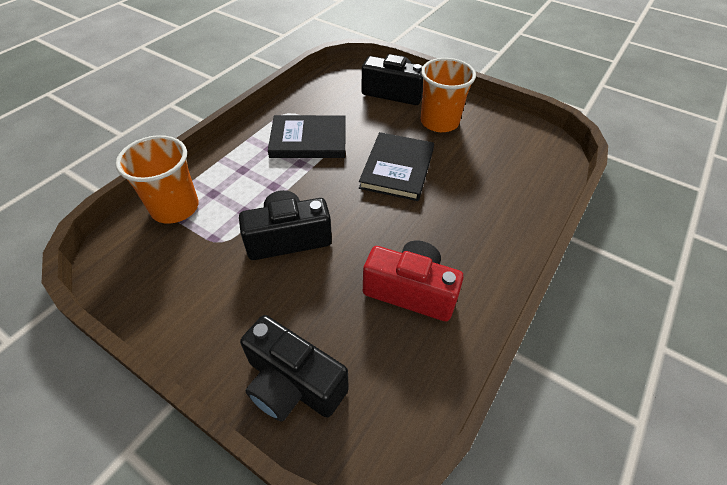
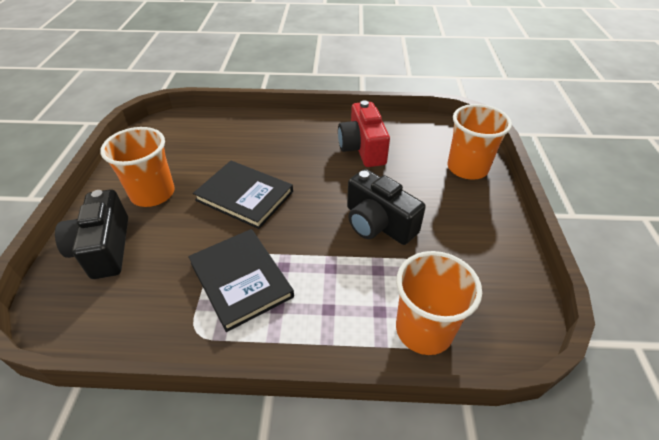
camera: 120 degrees left, 5 degrees down
(293, 383) = (467, 168): black camera -> orange cup
(397, 168) = (244, 196): black book -> black book turned 45 degrees clockwise

